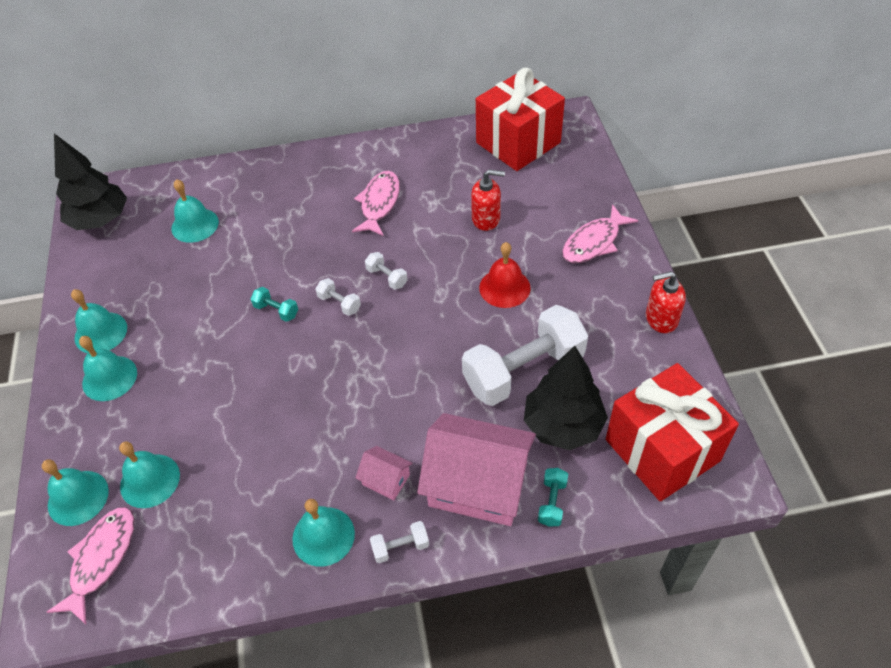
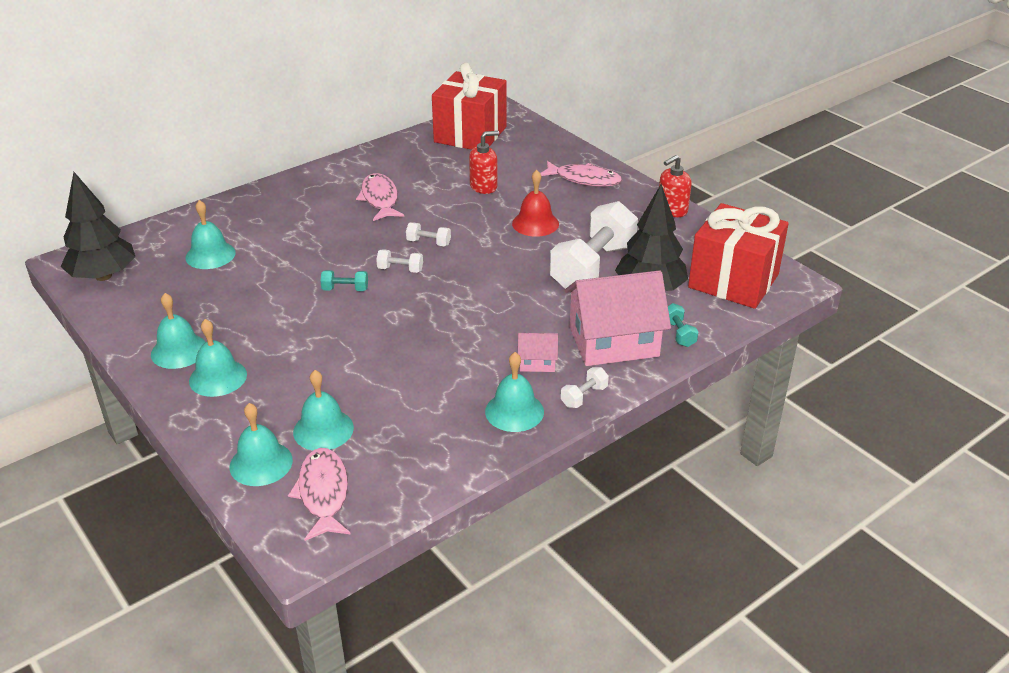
camera: 30 degrees left, 15 degrees down
(594, 242) = (584, 179): pink fish -> pink fish turned 90 degrees counterclockwise

